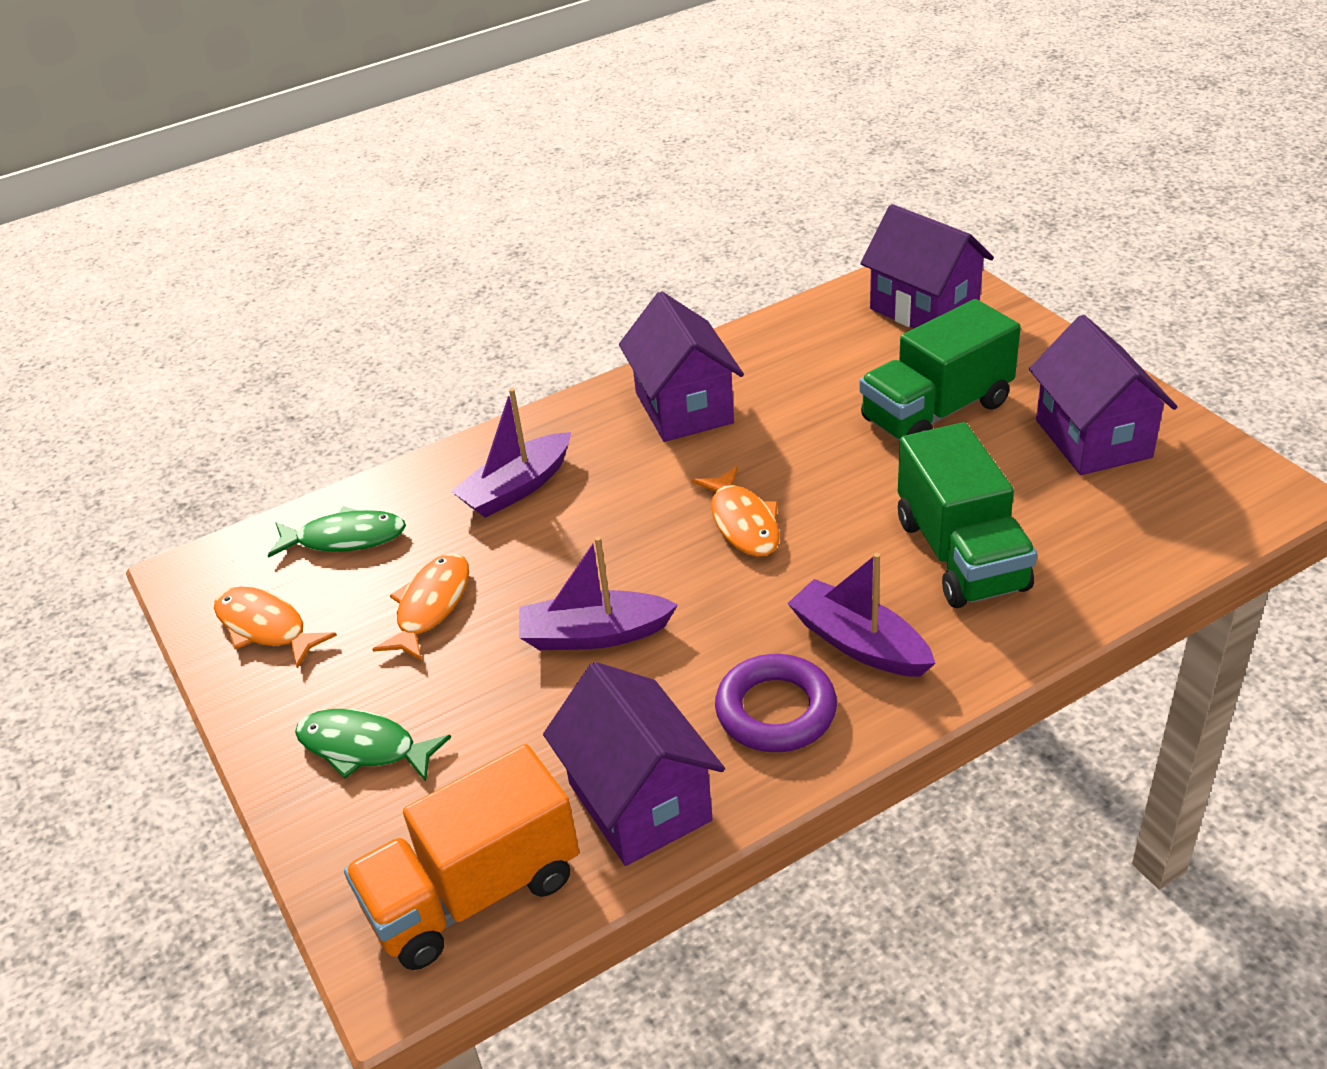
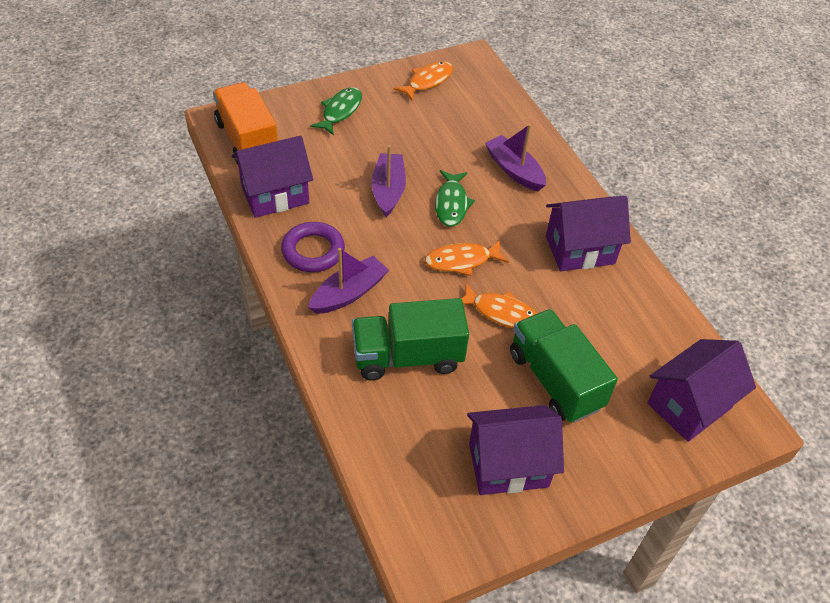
camera: 90 degrees right, 10 degrees up
(345, 538) = (486, 106): green fish -> green fish (451, 204)
(430, 606) = (426, 134): orange fish -> orange fish (501, 312)

